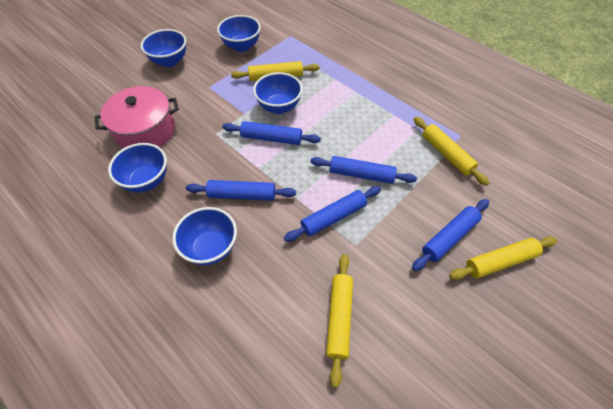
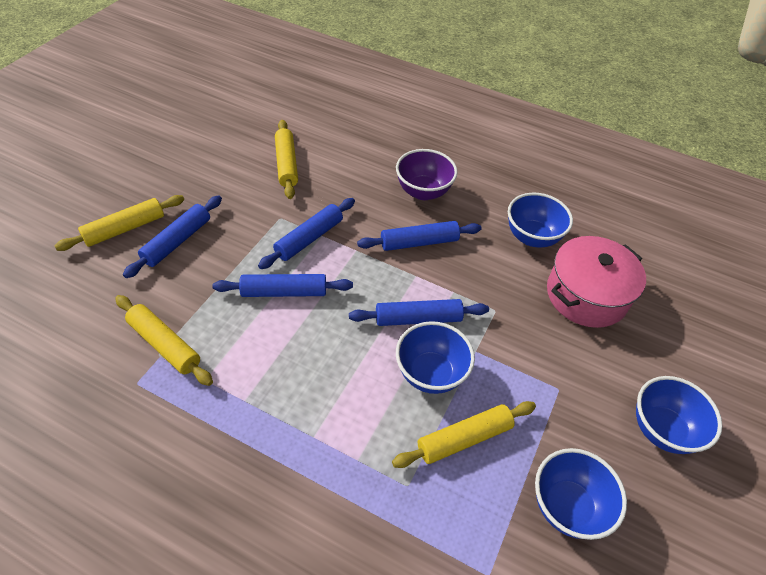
camera: 160 degrees right, 5 degrees down
(211, 248) = (423, 192): blue bowl -> purple bowl

